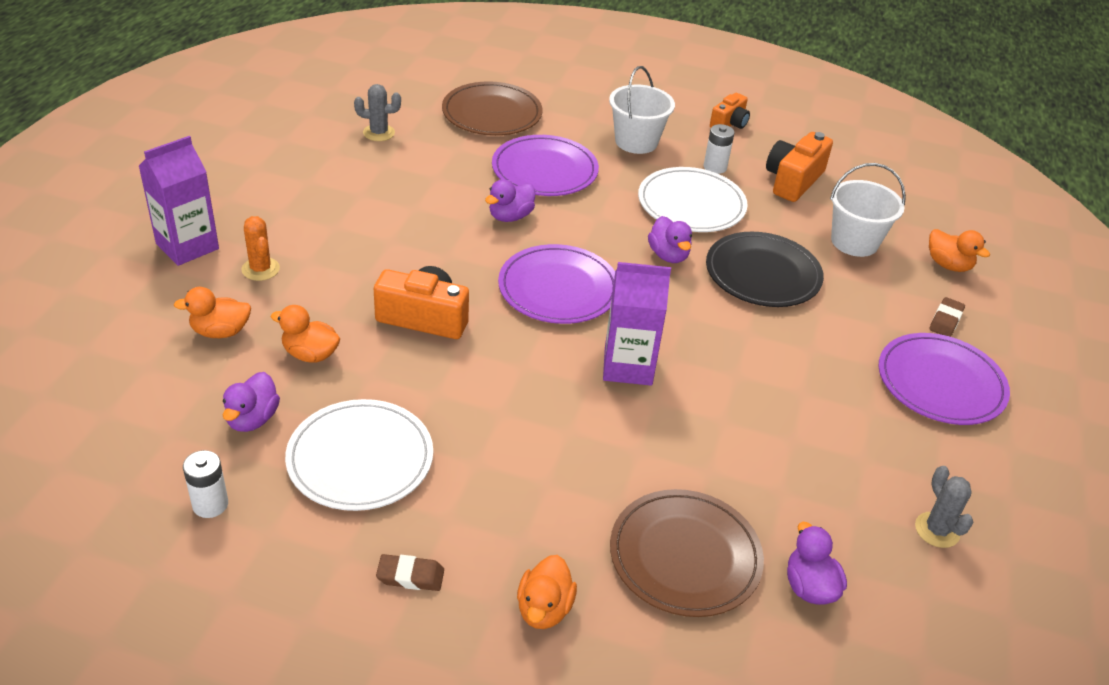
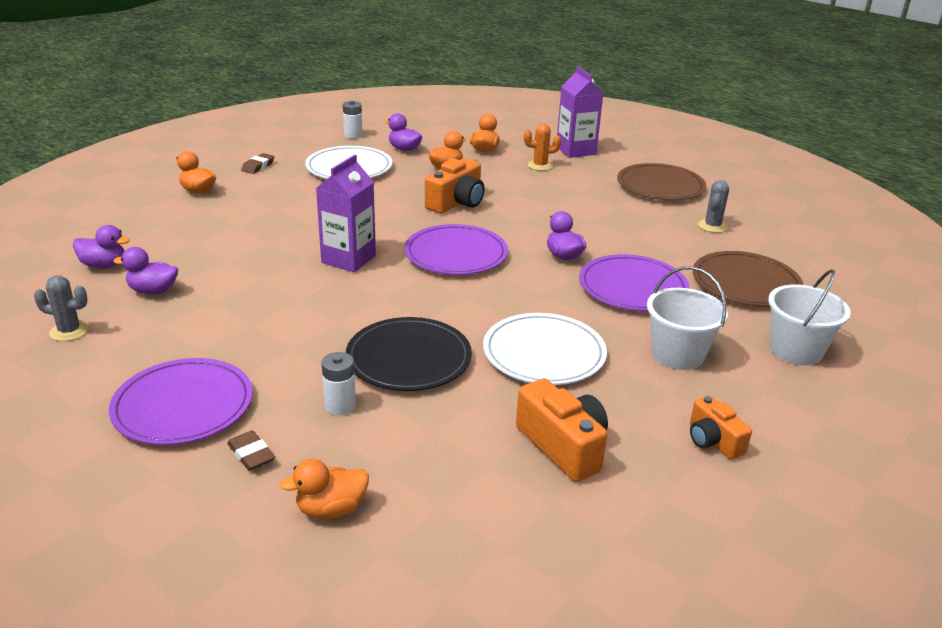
camera: 115 degrees right, 10 degrees down
(668, 255) = (468, 315): purple duck -> purple duck (153, 291)
(685, 556) = (177, 234): brown plate -> brown plate (660, 186)
(715, 167) = (611, 393): white battery -> white battery (340, 406)
(854, 242) = (421, 446): white bucket -> white bucket (796, 350)

